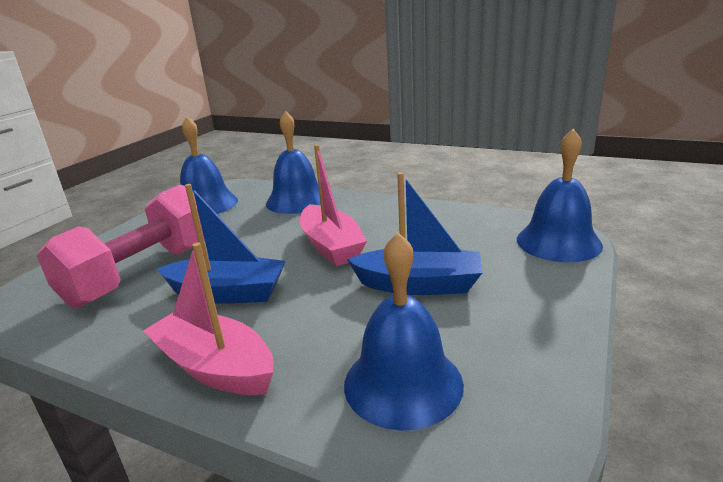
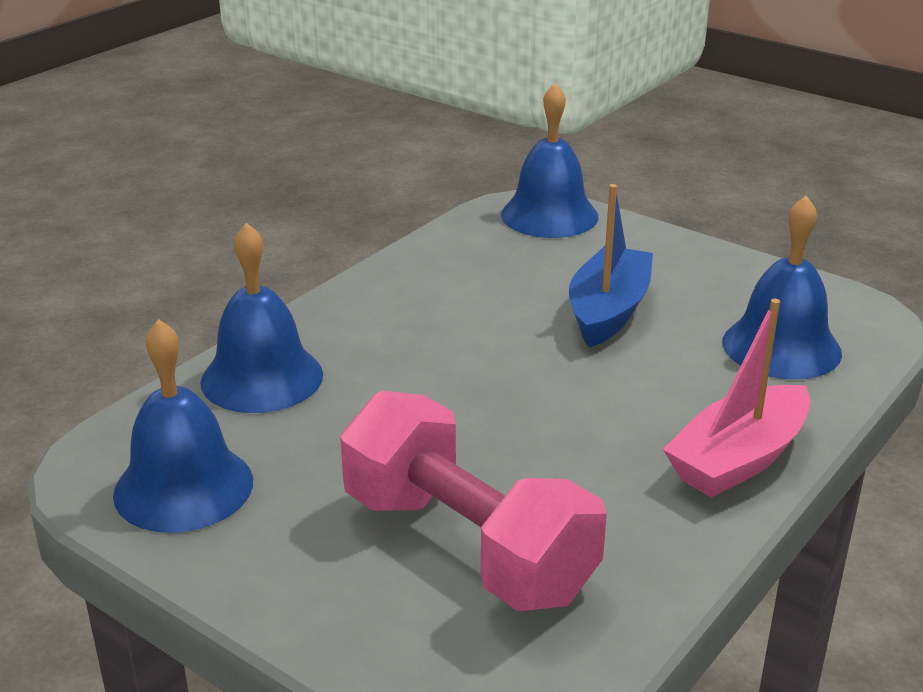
camera: 80 degrees left, 5 degrees up
(227, 293) = (571, 453): blue boat -> none
(331, 246) = (472, 359): pink boat -> none

